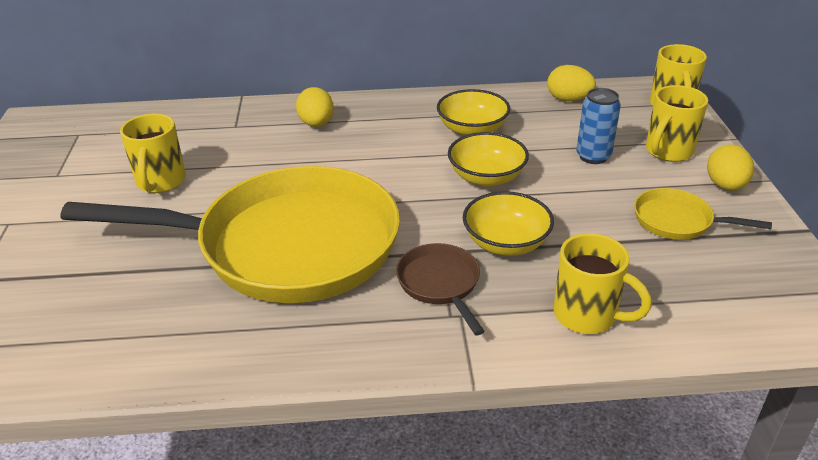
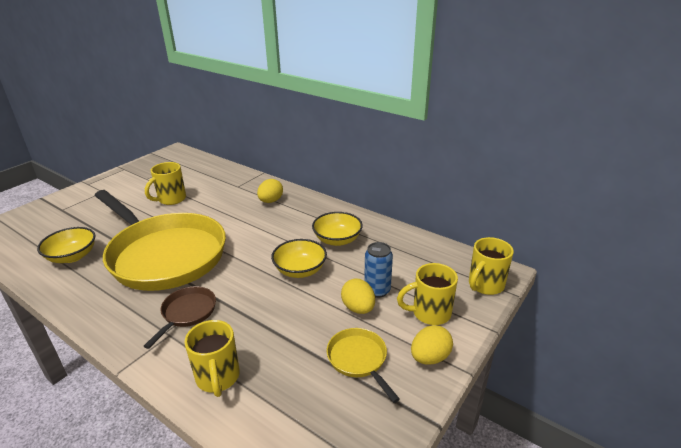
camera: 40 degrees right, 5 degrees down
(506, 243) = (249, 311): yellow bowl -> yellow bowl (72, 256)
(568, 99) = (422, 248): yellow egg -> yellow egg (358, 308)

